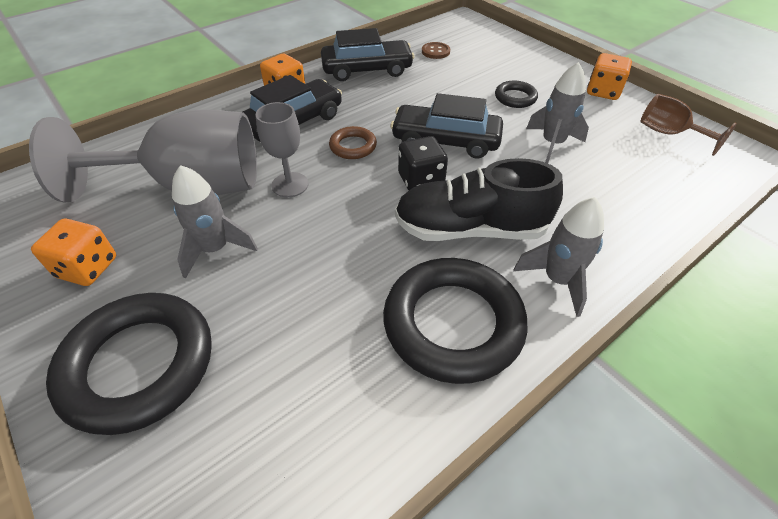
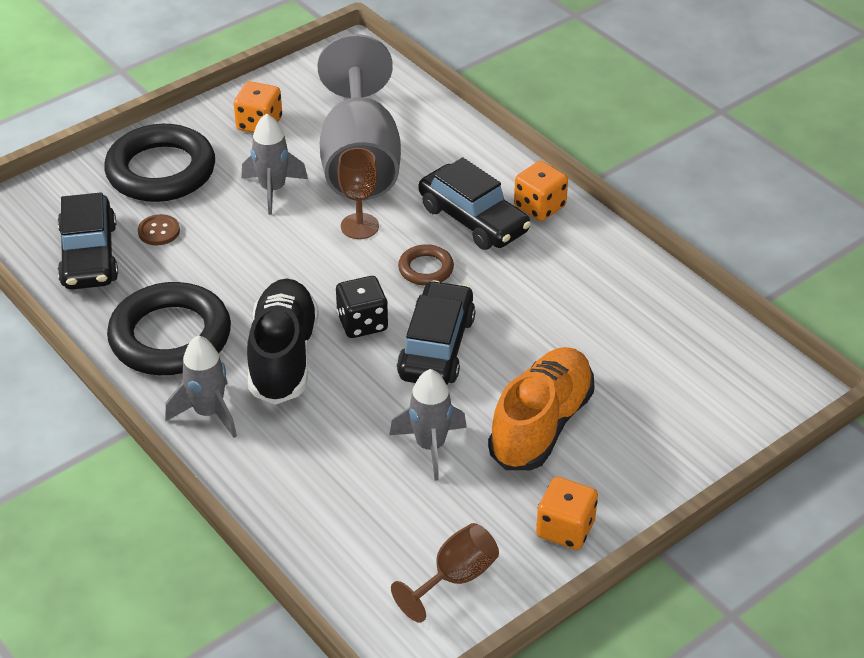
camera: 90 degrees right, 5 degrees down
(290, 185) = (359, 226): grey goblet -> brown goblet
(367, 70) = (605, 276): black car -> black car (89, 255)
(435, 51) = (670, 349): brown button -> brown button (159, 231)
(515, 98) = (541, 424): black ring -> orange shoe

